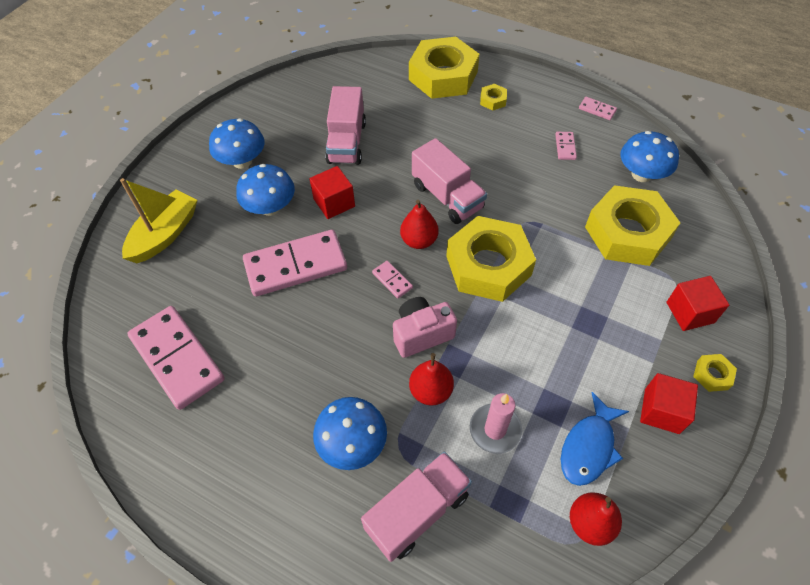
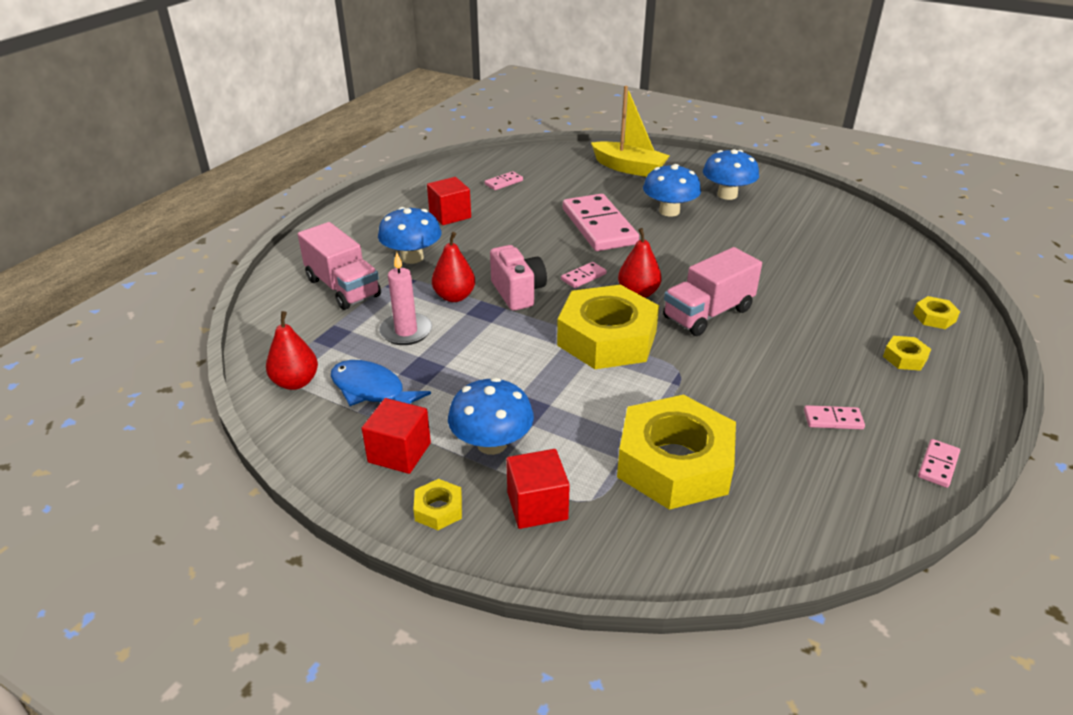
camera: 90 degrees right, 20 degrees down
(177, 358) = (503, 182): pink domino -> pink domino, size x0.42
(334, 203) = (682, 244): red cube -> red cube (450, 215)
(346, 142) = (775, 249): pink truck -> none
(443, 76) = (934, 317): yellow nut -> yellow nut, size x0.40
(641, 174) = (800, 497): blue mushroom -> blue mushroom (492, 443)

